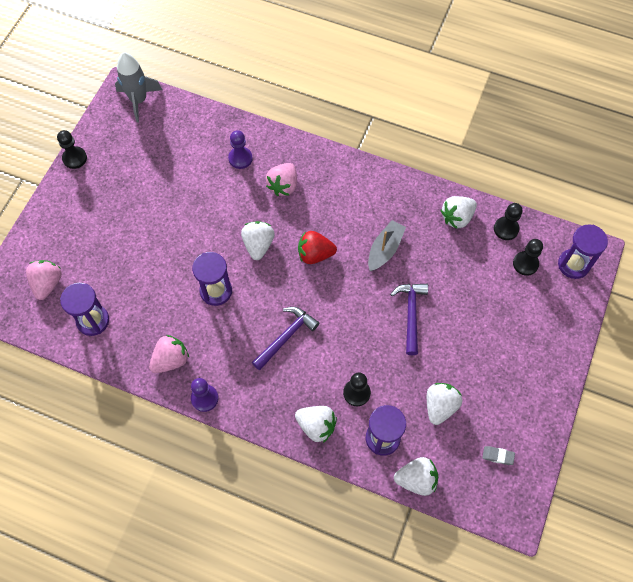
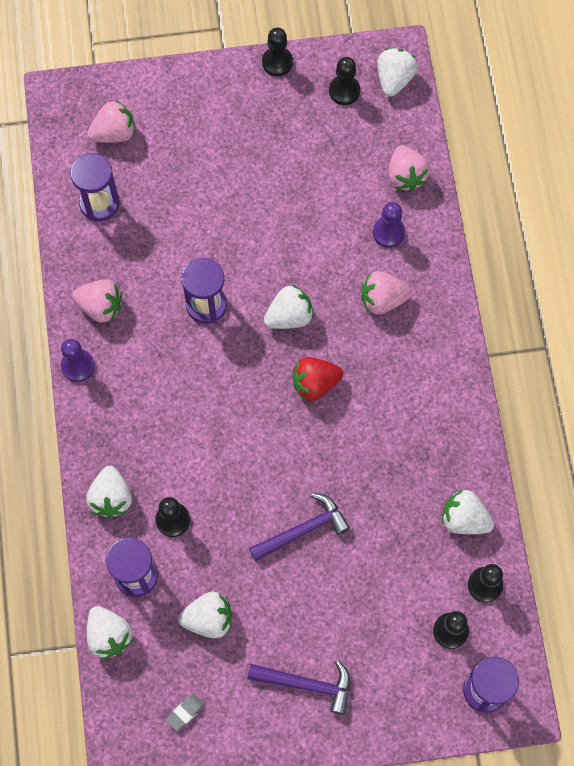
camera: 60 degrees right, 5 degrees up
(125, 131) = (344, 91): none -> black pawn
(139, 100) = (394, 79): grey rocket -> white strawberry
(209, 129) = (406, 176): none -> pink strawberry
(286, 336) = (196, 409): purple hammer -> purple hammer (307, 684)
(315, 254) = (315, 384): red strawberry -> red strawberry turned 75 degrees counterclockwise
(385, 249) = (369, 457): grey boat -> none
(498, 456) = (185, 712): grey eraser -> grey eraser turned 60 degrees clockwise

